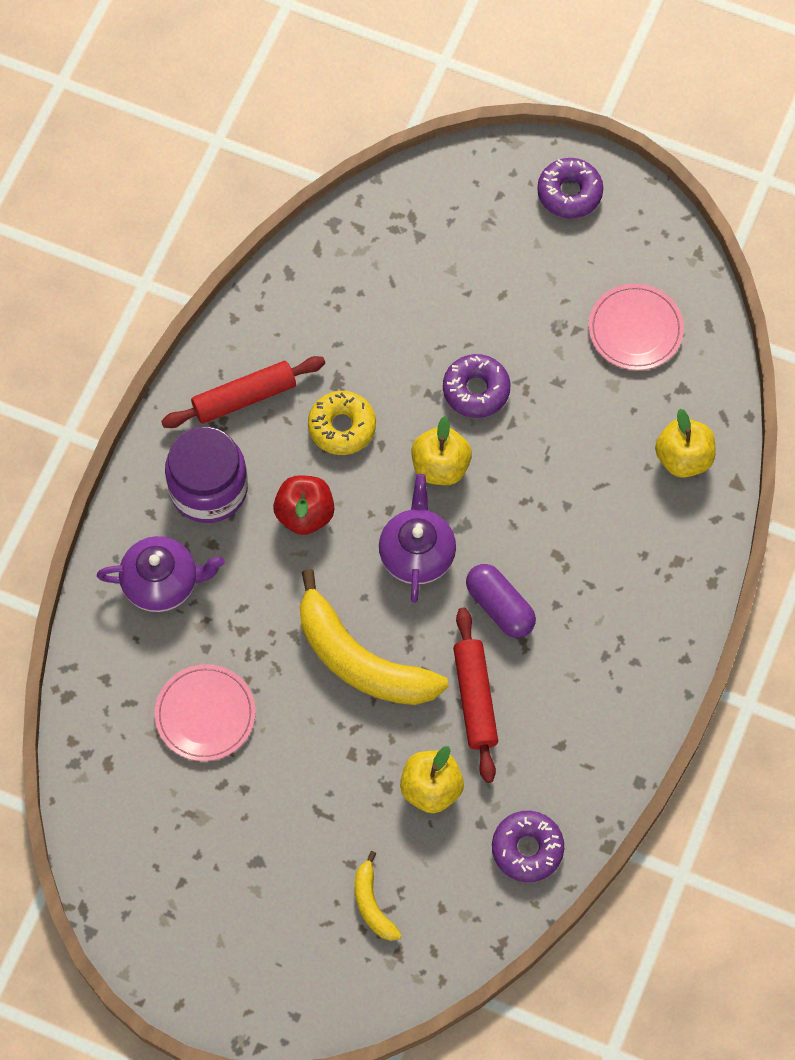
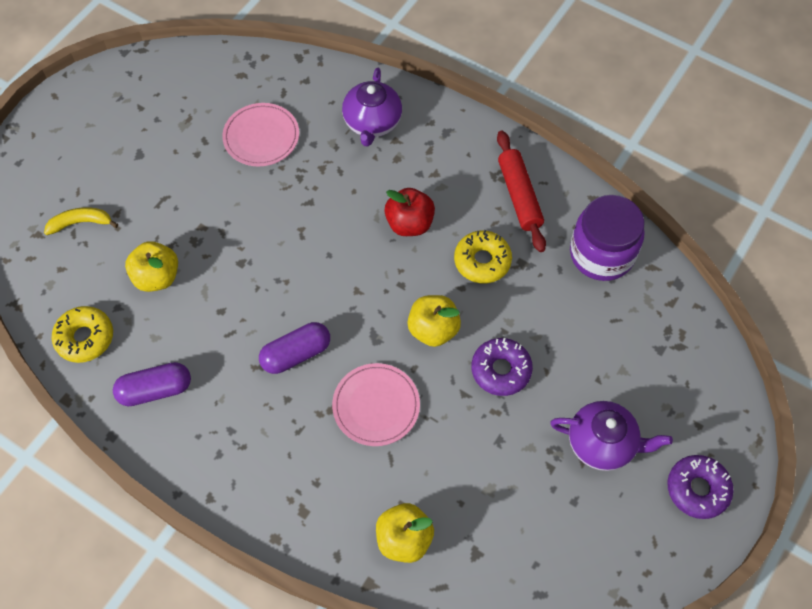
camera: 100 degrees right, 5 degrees down
(208, 489) = (444, 162): purple jar -> purple jar (601, 254)
(361, 660) = (276, 244): yellow banana -> none
(417, 553) = (358, 299): purple teapot -> purple teapot (602, 443)
(475, 698) = (221, 321): red rolling pin -> none
(527, 849) = (85, 338): purple donut -> yellow donut
(575, 749) = (155, 390): none -> purple capsule
(635, 329) = (544, 522): pink plate -> pink plate (376, 406)

